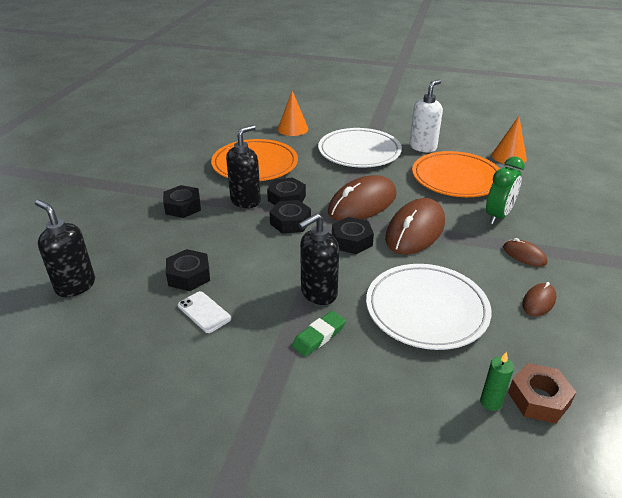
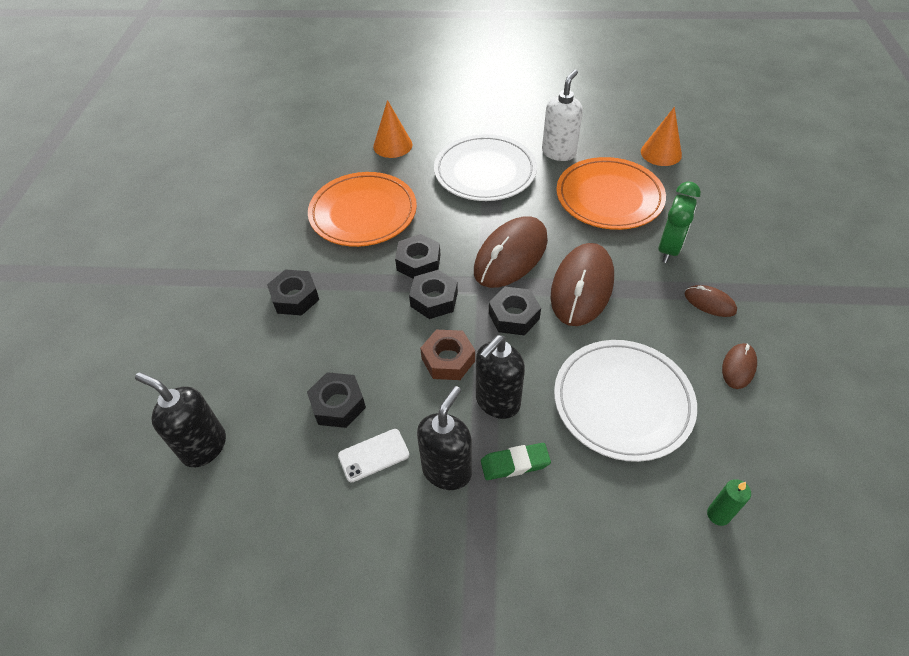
camera: 10 degrees left, 15 degrees up
(204, 312) = (373, 455): white phone -> white phone turned 60 degrees counterclockwise
(246, 201) = (370, 275): black soap dispenser -> black soap dispenser (447, 470)
(319, 336) = (515, 463): green eraser -> green eraser turned 45 degrees clockwise
(538, 398) = (765, 499): brown nut -> brown nut (448, 359)

